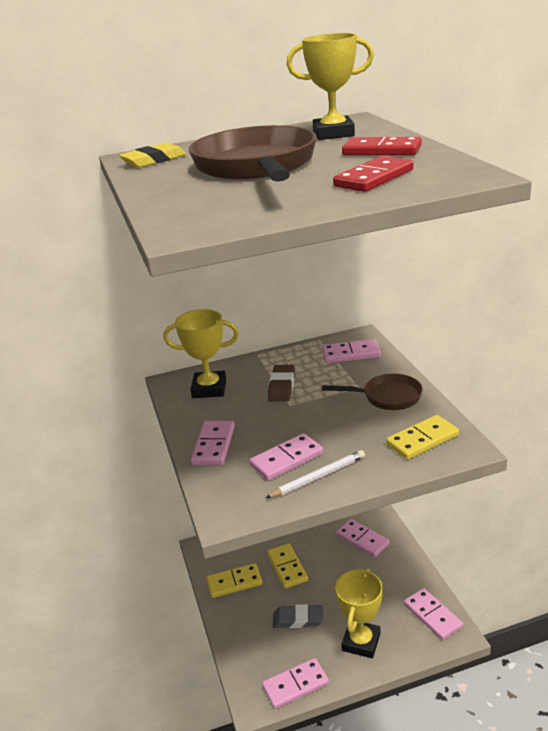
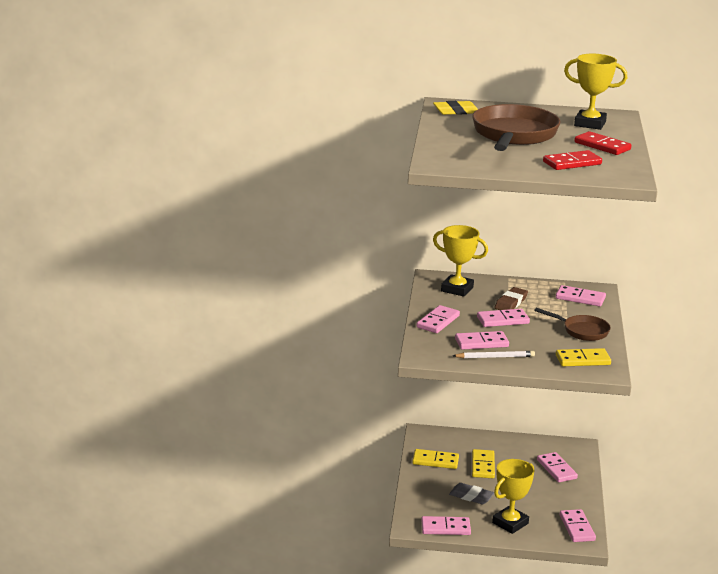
camera: 20 degrees right, 5 degrees down
(289, 414) = (502, 320): none -> pink domino

